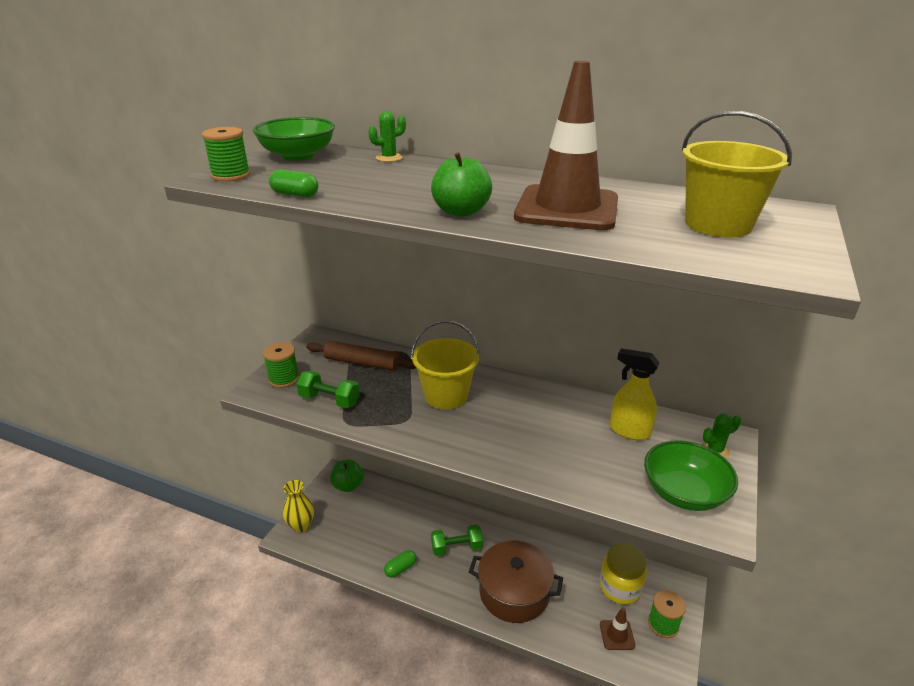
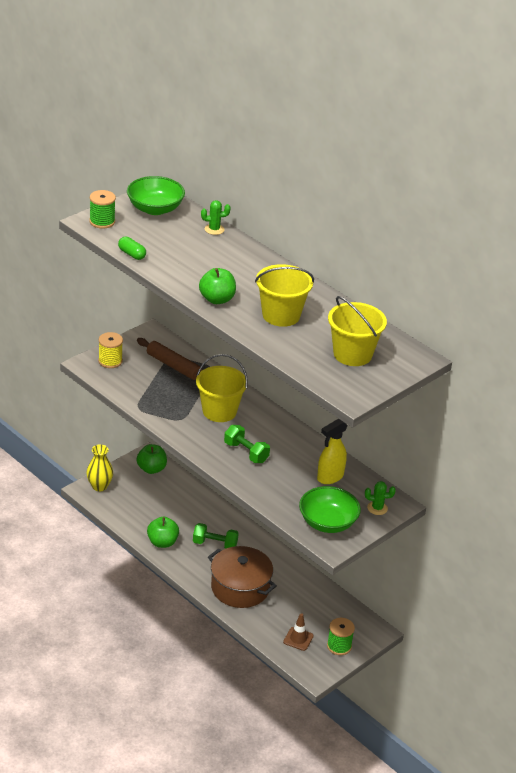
camera: 20 degrees right, 5 degrees up
(284, 379) = (110, 361): green spool -> yellow spool
(329, 400) = (135, 388): green dumbbell -> green dumbbell (246, 452)
(400, 568) = (162, 542): green capsule -> green apple
(567, 209) = (281, 315): brown traffic cone -> yellow bucket
(620, 588) = (325, 614): yellow jar -> none
(629, 431) = (330, 477): yellow spray bottle -> yellow spray bottle turned 90 degrees counterclockwise

